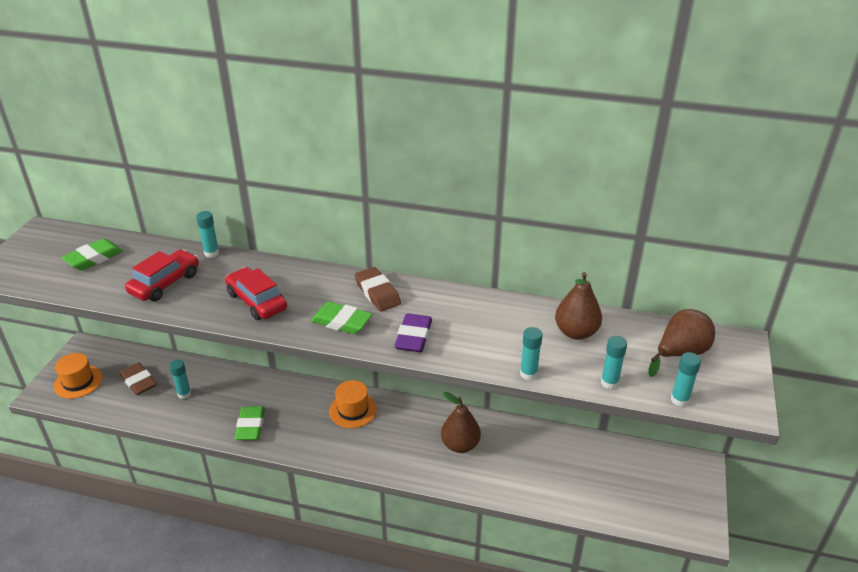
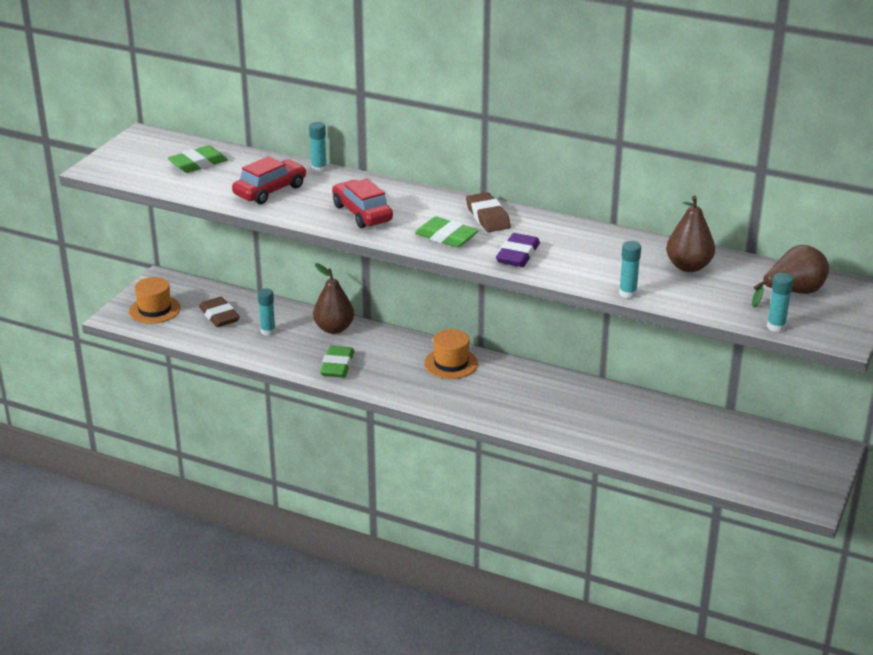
camera: 10 degrees right, 5 degrees down
(460, 445) = (564, 405): brown pear -> brown pear (334, 329)
(609, 383) = (708, 308): turquoise glue stick -> none

